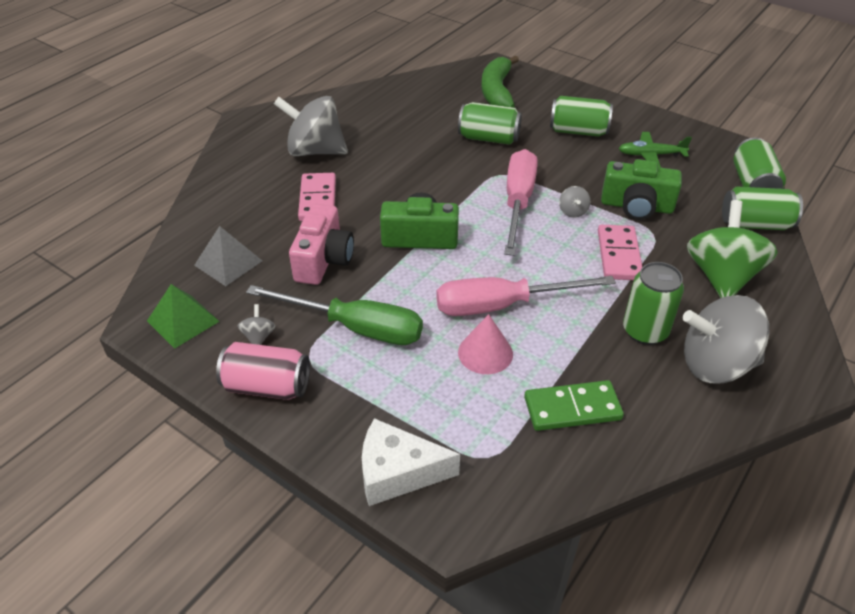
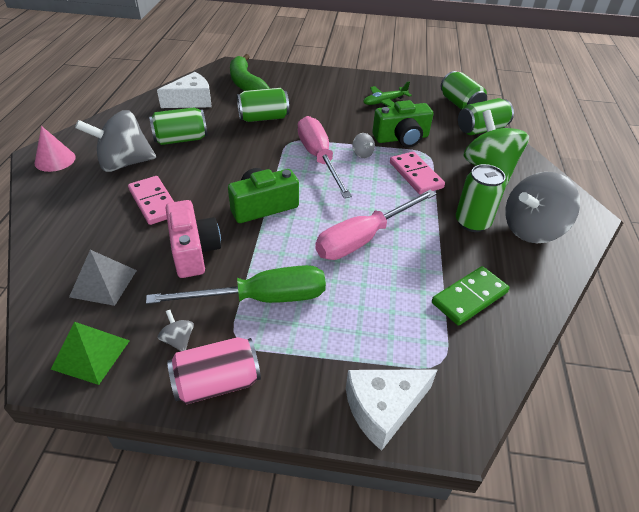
camera: 30 degrees left, 0 degrees up
(424, 98) = (191, 101): none -> white cheese
(485, 353) = (378, 279): pink cone -> pink cone (55, 160)
(578, 131) = (324, 97): green can -> green can (181, 139)

